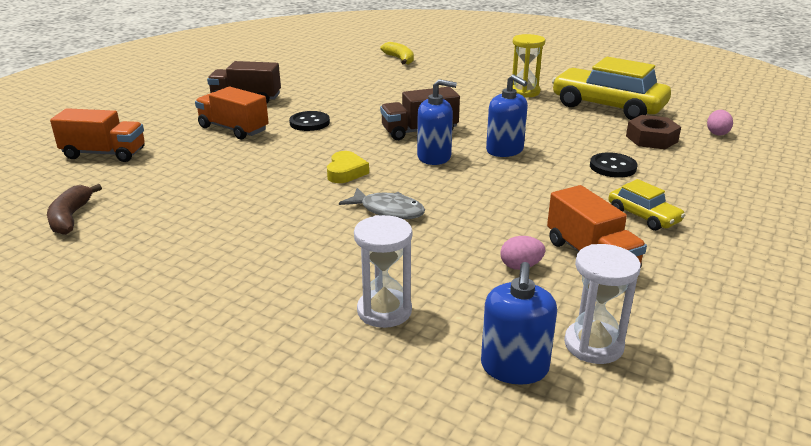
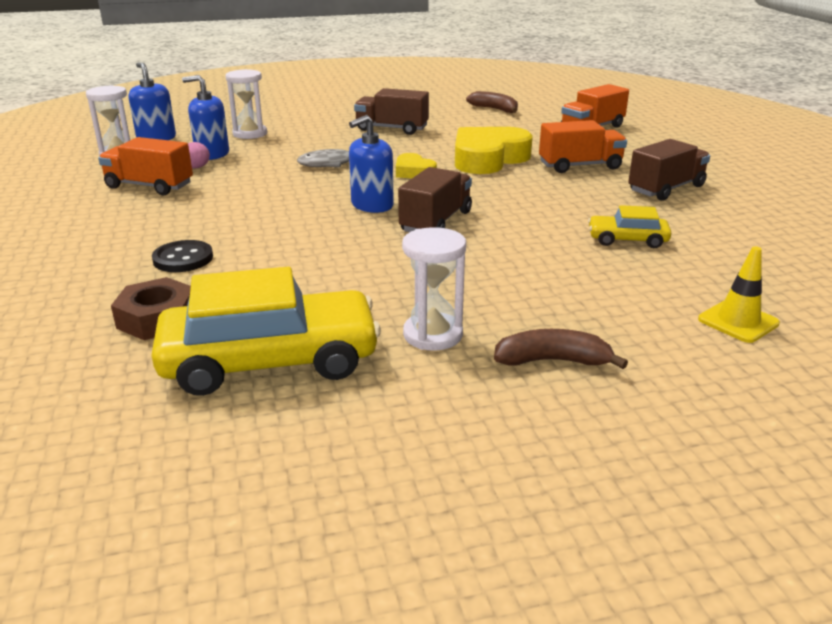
camera: 135 degrees right, 0 degrees up
(233, 237) = (392, 129): none -> brown truck
(265, 160) = (488, 159): none -> yellow heart
(309, 123) = (546, 191): black button -> none
(400, 59) = (738, 321): yellow banana -> yellow traffic cone
(494, 73) = (552, 361): none -> brown banana
(505, 150) = (319, 235): blue soap dispenser -> blue soap dispenser (212, 154)
(524, 92) = (433, 335): yellow hourglass -> white hourglass
(643, 216) = (121, 223): yellow car -> yellow car (627, 240)
(717, 133) = (54, 374): pink egg -> none

